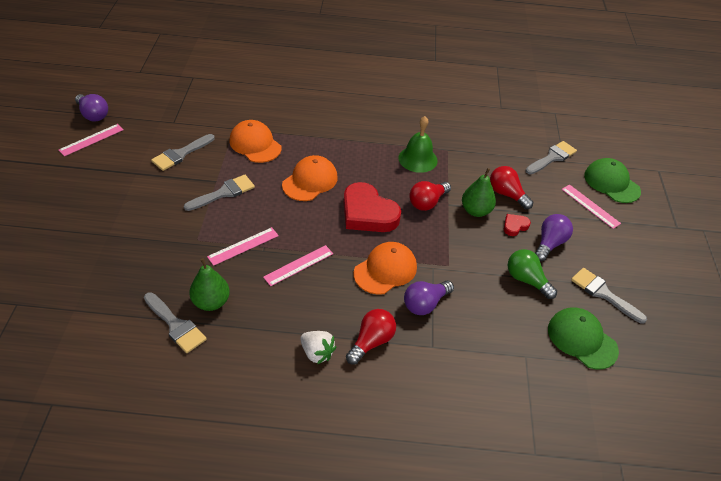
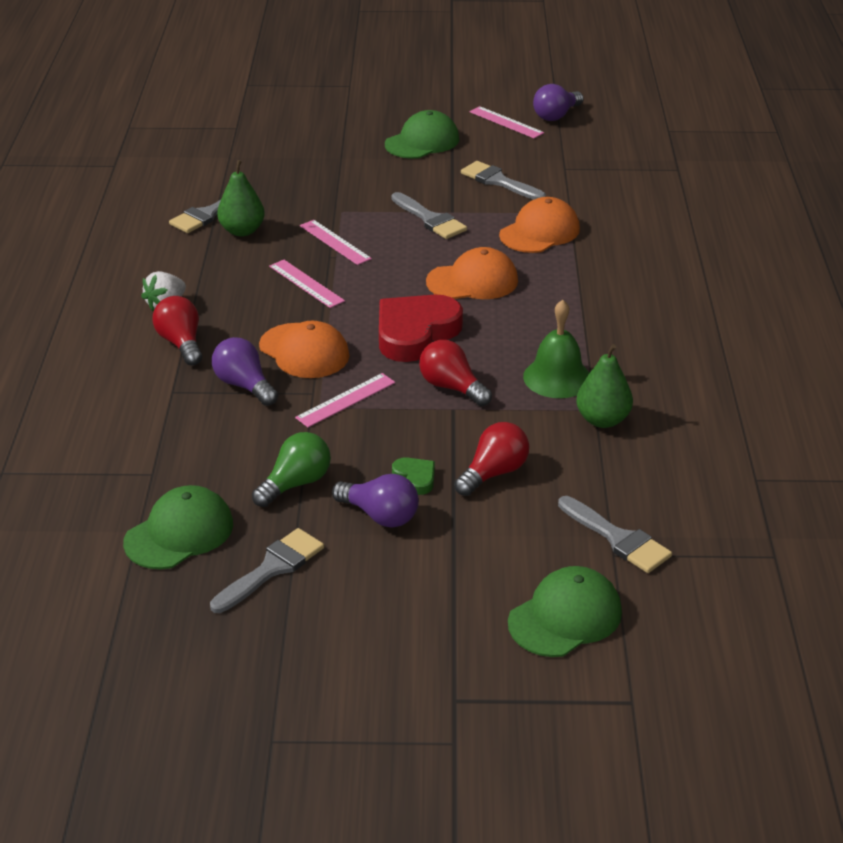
camera: 90 degrees right, 10 degrees down
(102, 186) = (422, 142): none -> green cap
(310, 181) = (472, 281): orange cap -> orange cap turned 45 degrees counterclockwise
(371, 342) = (181, 343): red light bulb -> red light bulb turned 150 degrees counterclockwise
(476, 211) = (443, 437): green pear -> green pear (602, 420)
(515, 226) = (415, 478): red heart -> green heart
(590, 206) = (488, 577): pink ruler -> pink ruler (345, 400)

